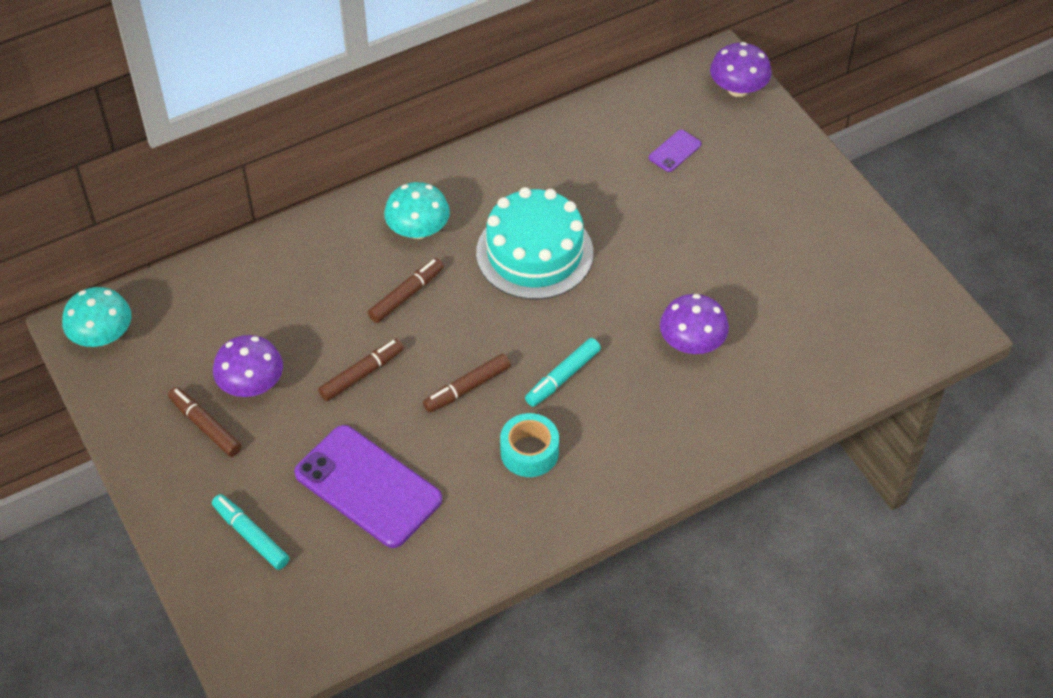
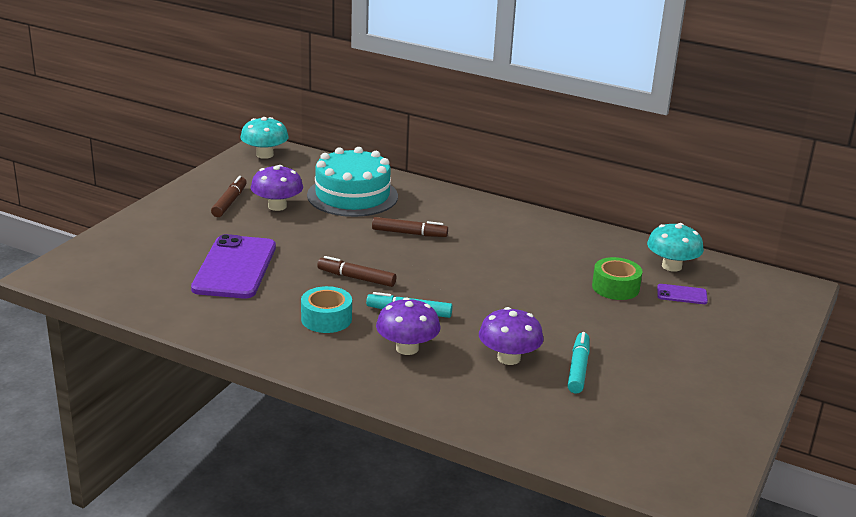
camera: 55 degrees right, 25 degrees down
(251, 536) = (158, 241): turquoise marker -> turquoise marker (578, 368)
(362, 374) = (325, 238): brown marker -> none
(418, 229) = (469, 221): turquoise mushroom -> turquoise mushroom (671, 266)
(534, 253) = (506, 267): turquoise cake -> turquoise cake (352, 196)
(629, 191) = (615, 287): none -> green tape
(738, 89) = (786, 303): purple mushroom -> purple mushroom (407, 348)

